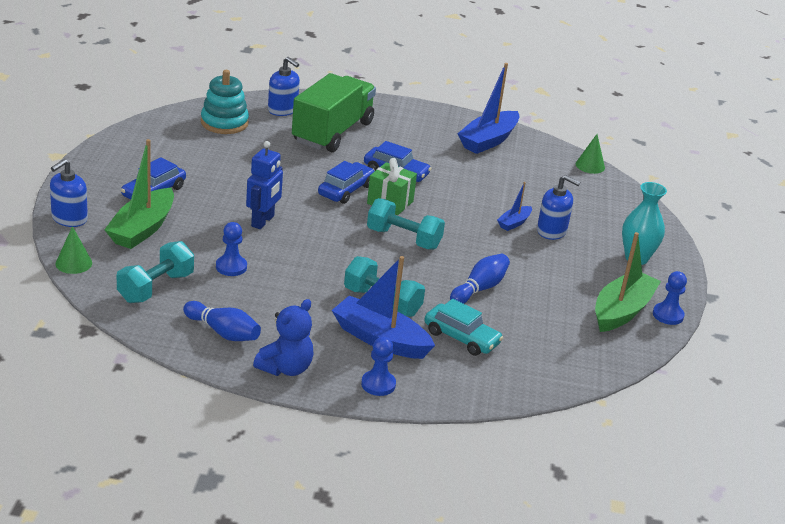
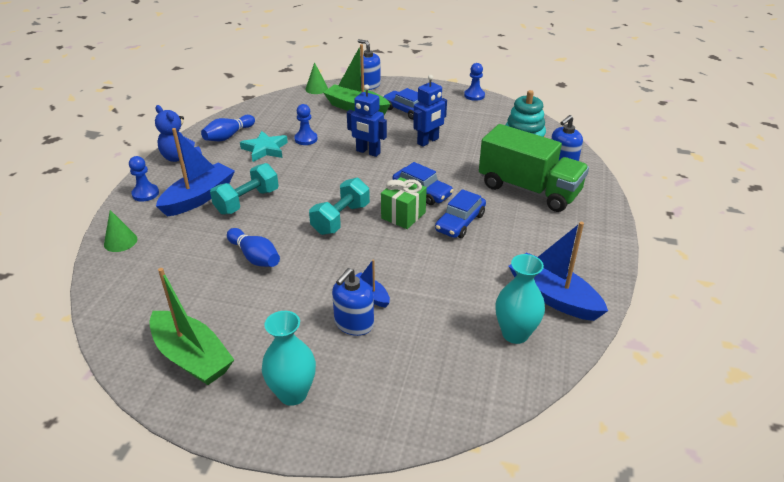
camera: 100 degrees right, 5 degrees up
(156, 288) = (285, 114): turquoise dumbbell -> none
(235, 181) = (428, 141): none -> blue robot
(259, 298) = (265, 149): none -> turquoise star
(461, 338) = (186, 239): turquoise car -> none
(536, 161) = (515, 334): none -> turquoise vase
(590, 165) = (518, 388): green cone -> green cone (120, 241)
(668, 315) = (173, 399): blue pawn -> blue pawn (474, 95)

